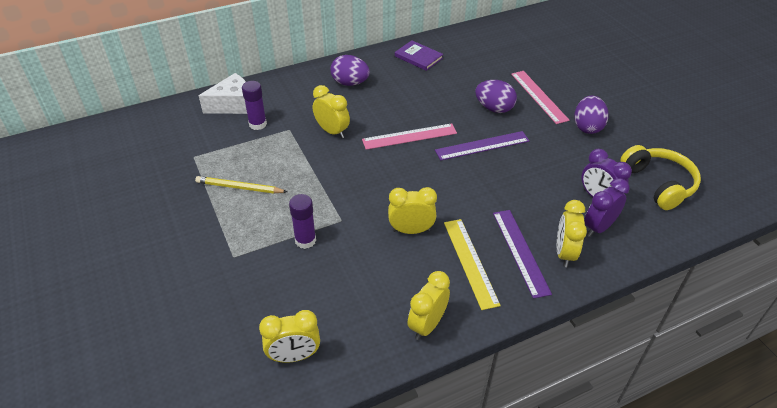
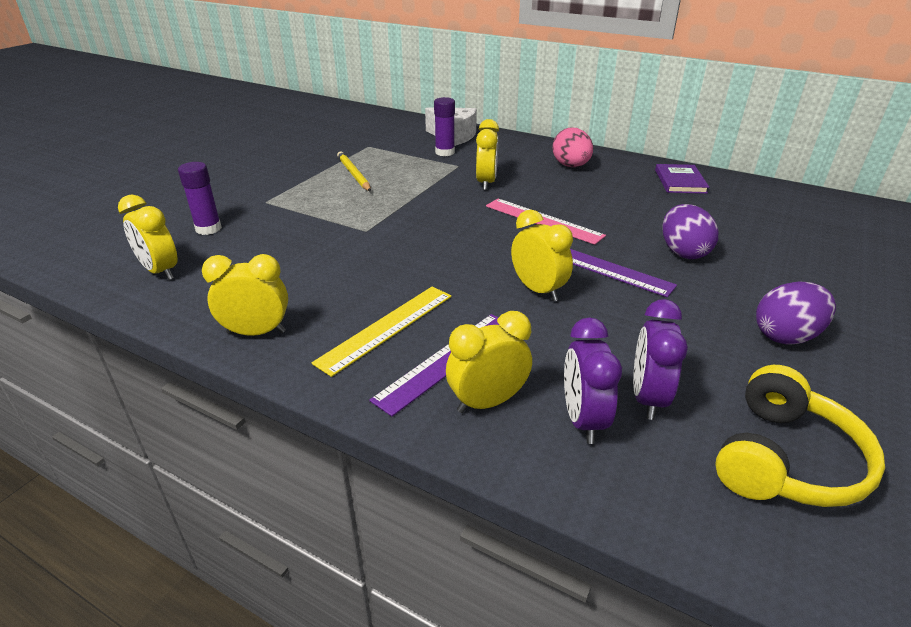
camera: 55 degrees right, 10 degrees down
(305, 240) = (318, 224): purple glue stick -> purple glue stick (208, 229)
(350, 83) = (571, 166): purple egg -> pink egg
(411, 230) = (396, 272): yellow clock -> yellow clock (538, 290)
(539, 96) = (770, 275): pink ruler -> none
(598, 227) = (582, 420): purple clock -> purple clock turned 105 degrees counterclockwise

